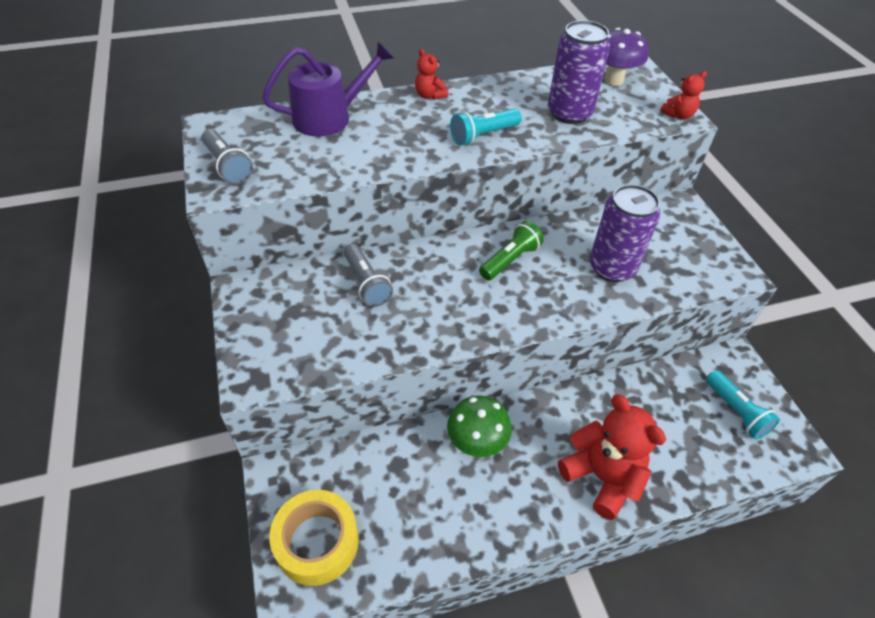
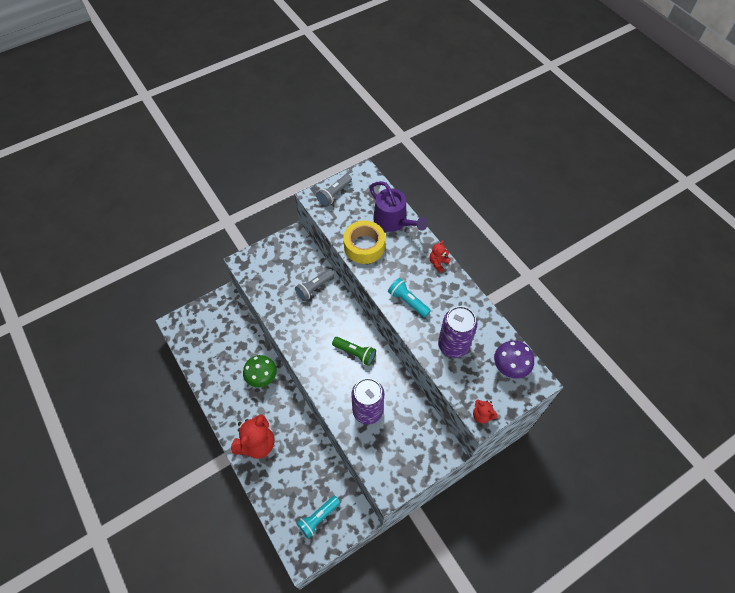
camera: 75 degrees right, 10 degrees up
(317, 542) = (198, 325): yellow tape -> yellow tape (364, 246)

